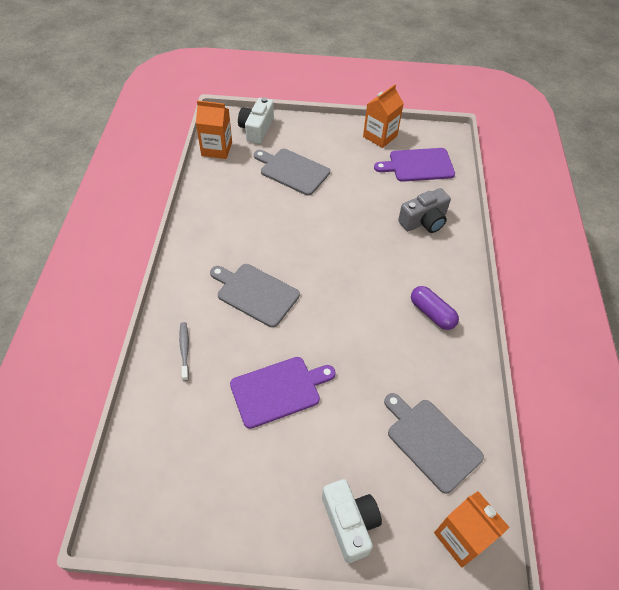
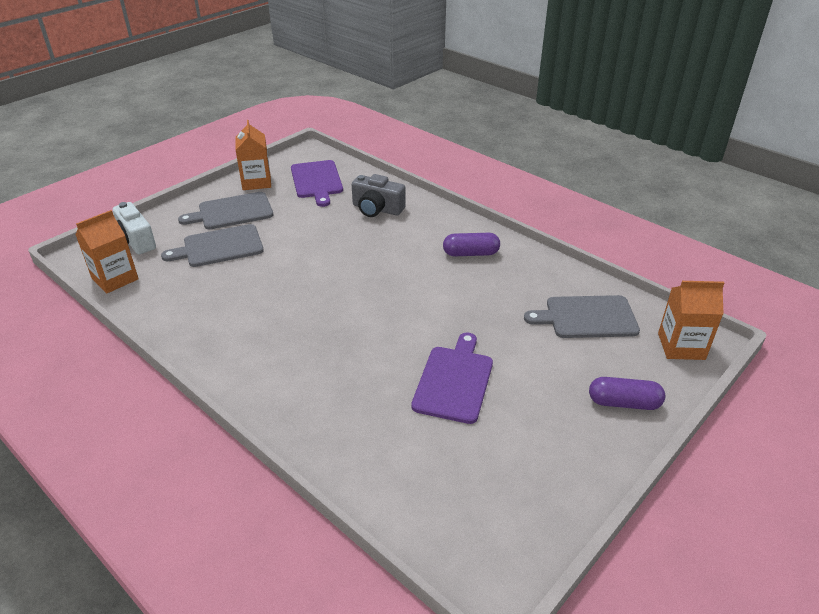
camera: 50 degrees left, 15 degrees down
(184, 350) = (338, 426): grey toothbrush -> none
(255, 293) = (330, 342): grey cutting board -> grey cutting board (232, 212)
(350, 523) = (623, 403): white camera -> purple capsule
(418, 165) = (317, 181): purple cutting board -> purple cutting board turned 45 degrees counterclockwise
(424, 221) = (377, 209): grey camera -> grey camera turned 105 degrees clockwise

